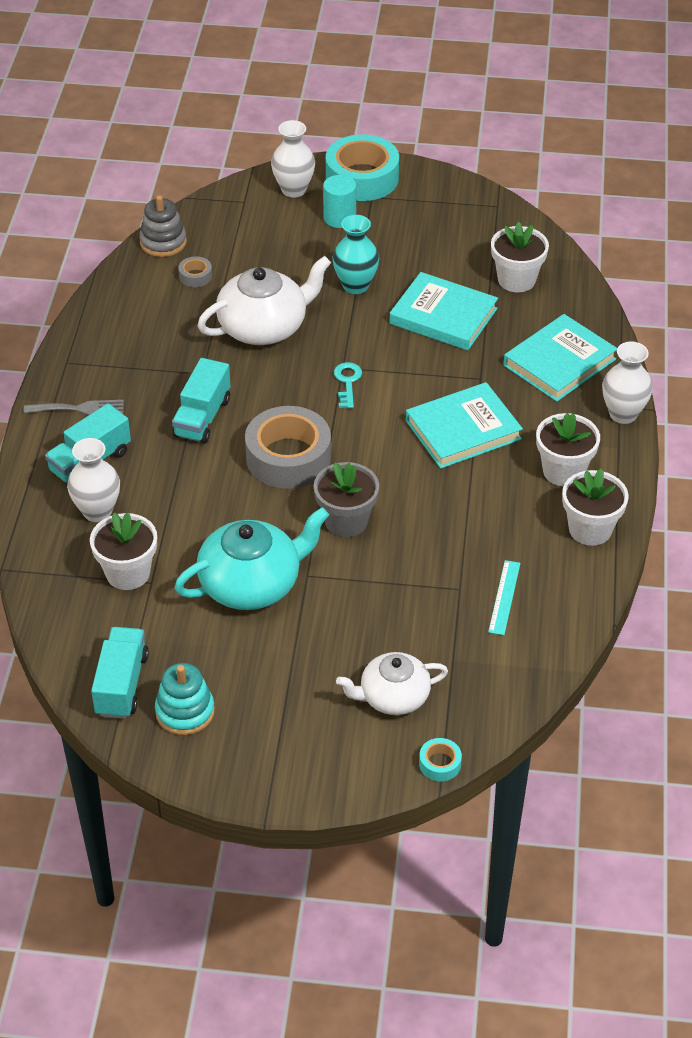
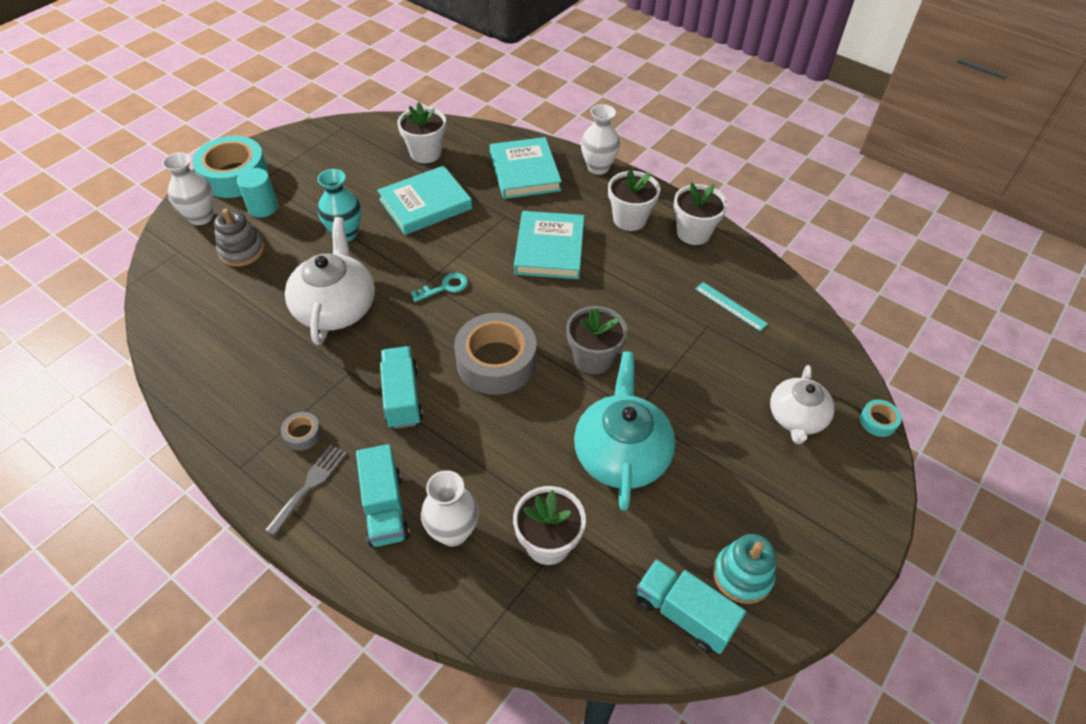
camera: 60 degrees left, 5 degrees up
(163, 242) = (165, 324): grey stacking toy -> grey stacking toy (241, 251)
(195, 276) = (230, 322): grey tape -> grey tape (302, 434)
(202, 417) = (402, 397): turquoise truck -> turquoise truck turned 150 degrees counterclockwise
(347, 382) = (445, 287): turquoise key -> turquoise key turned 120 degrees clockwise

